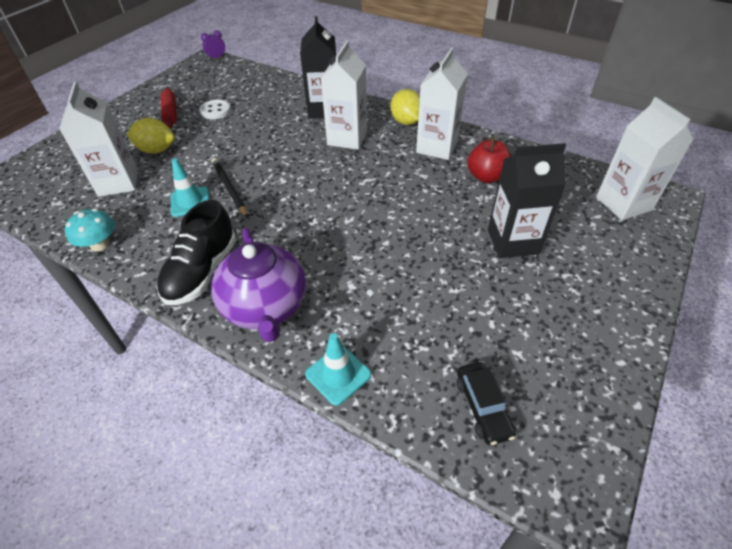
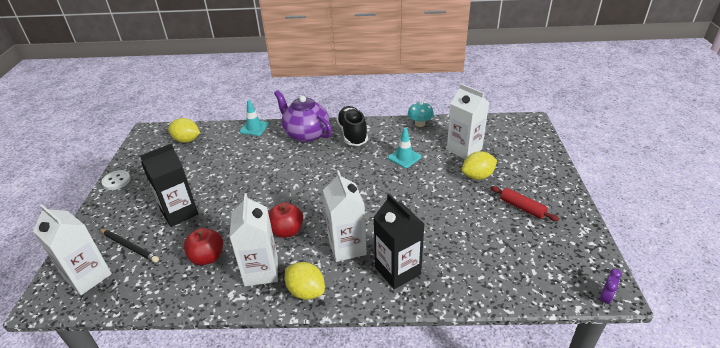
camera: 150 degrees right, 10 degrees down
(215, 111) = (490, 226): white button -> white button (116, 181)
(229, 188) = (391, 173): black pencil -> black pencil (129, 246)
(393, 171) = (287, 231): none -> red apple
(482, 407) = (187, 140): black car -> yellow lemon

